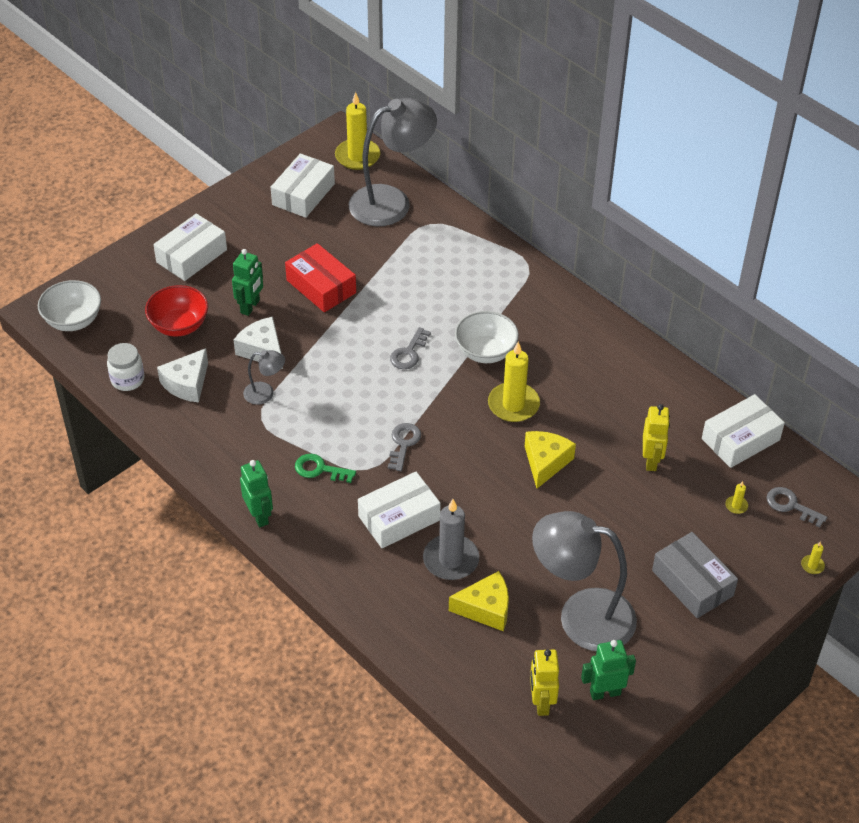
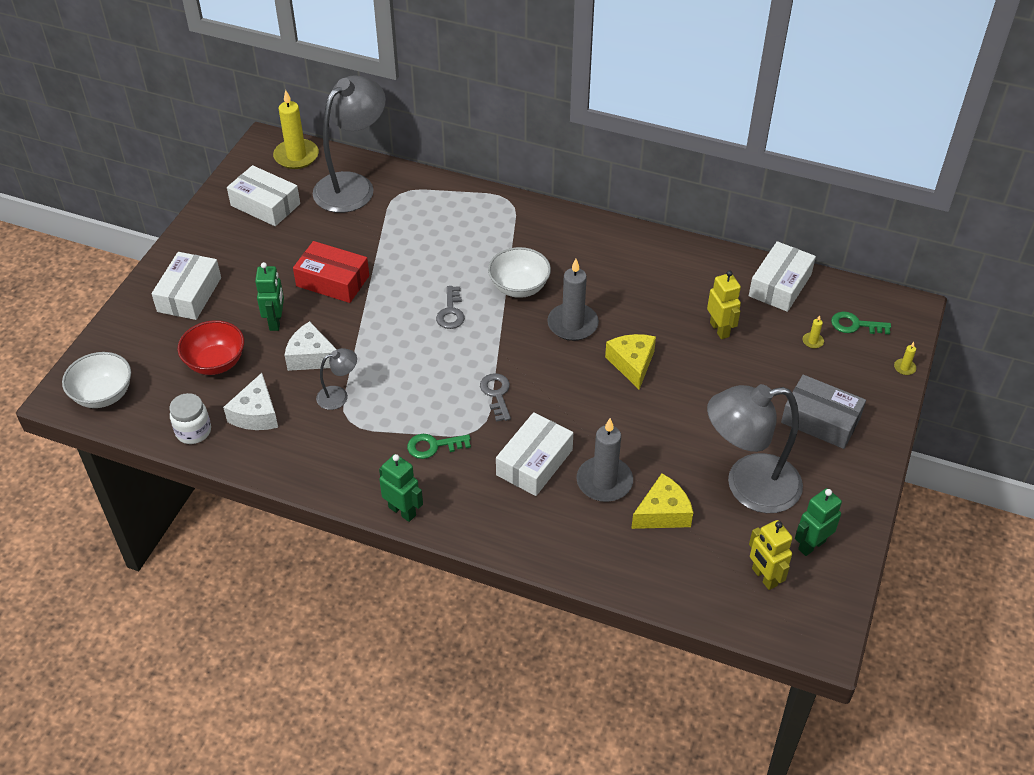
camera: 25 degrees left, 0 degrees up
(303, 194) = (265, 205): white box -> white box turned 60 degrees counterclockwise
(513, 405) = (572, 324): yellow candle -> grey candle
(791, 506) = (855, 325): grey key -> green key

